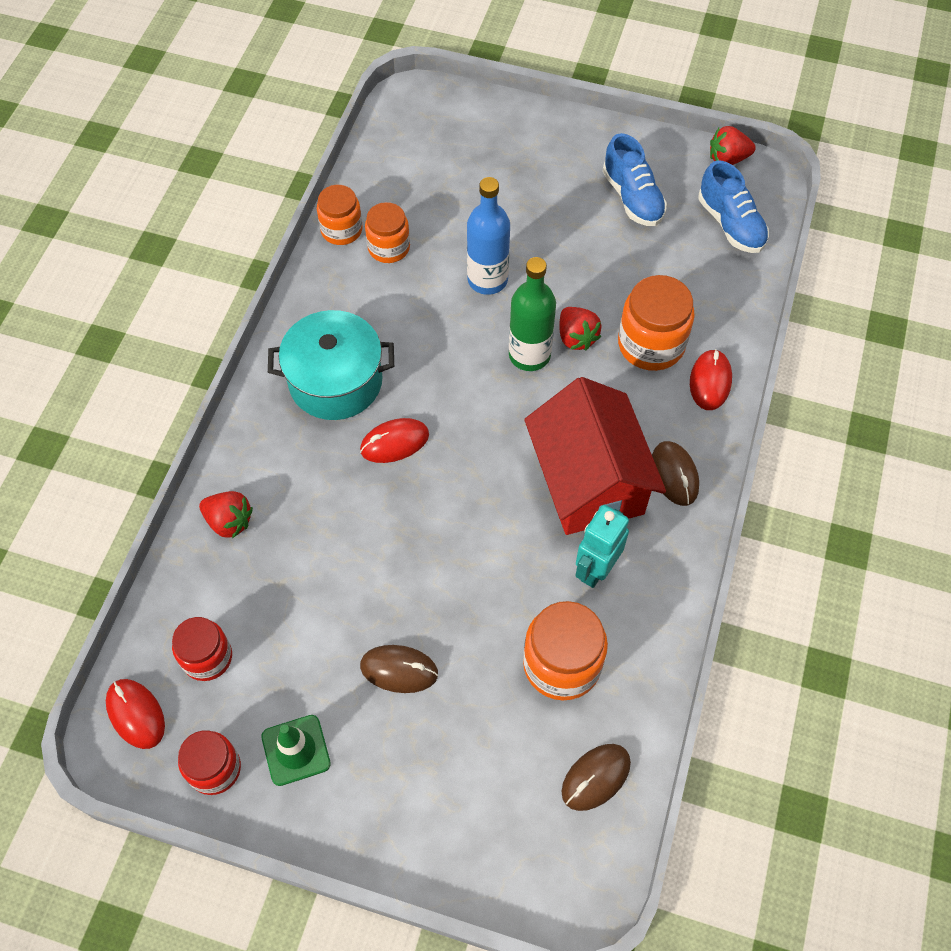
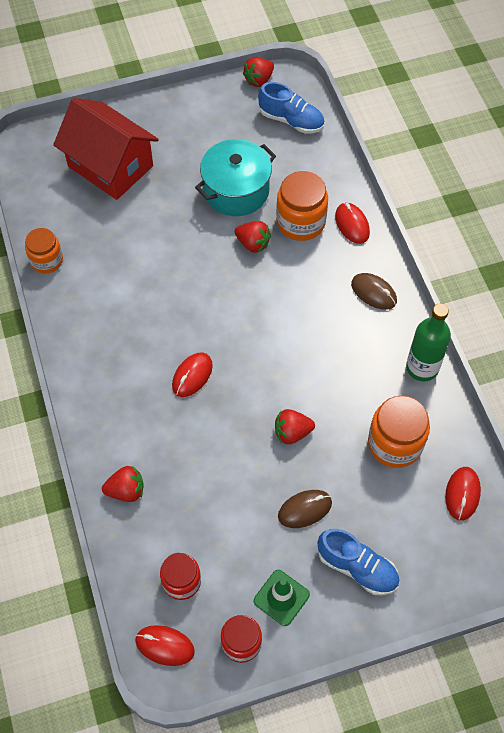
camera: 35 degrees left, 0 degrees up
(336, 381) = (123, 360): turquoise pot -> turquoise pot (236, 190)
(389, 247) = (88, 254): orange jar -> none
(453, 574) = (292, 432): none -> red strawberry
(487, 280) = (169, 239): blue bottle -> none
(529, 355) = (233, 271): green bottle -> green bottle (422, 367)
(589, 481) = (328, 327): red house -> red house (110, 166)
(595, 569) = (371, 376): turquoise robot -> none
(595, 777) = (462, 494): brown mouse -> red mouse
(632, 197) = (219, 136): blue shoe -> blue shoe (357, 568)

